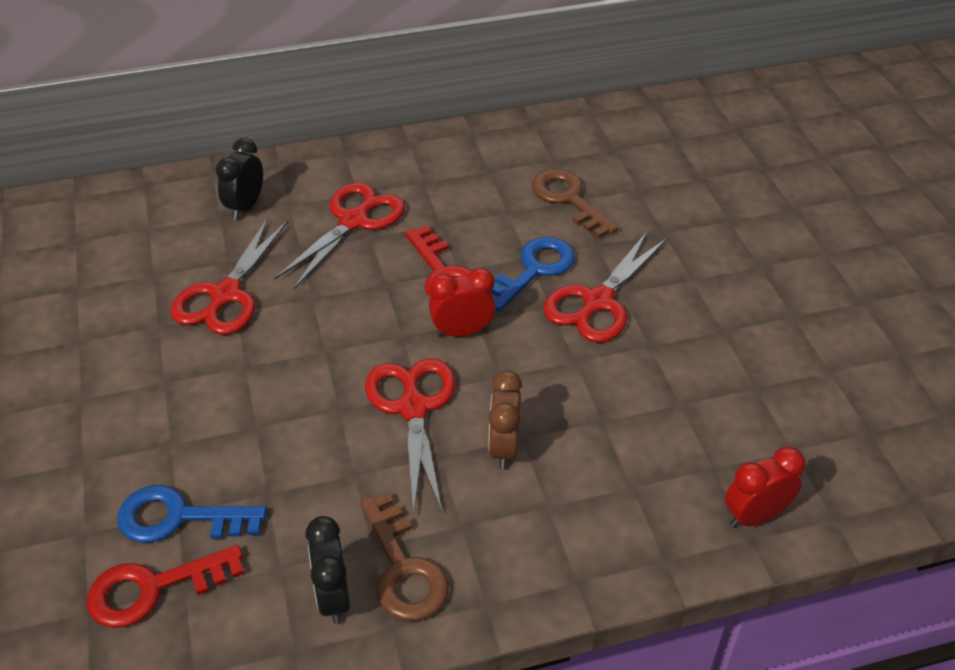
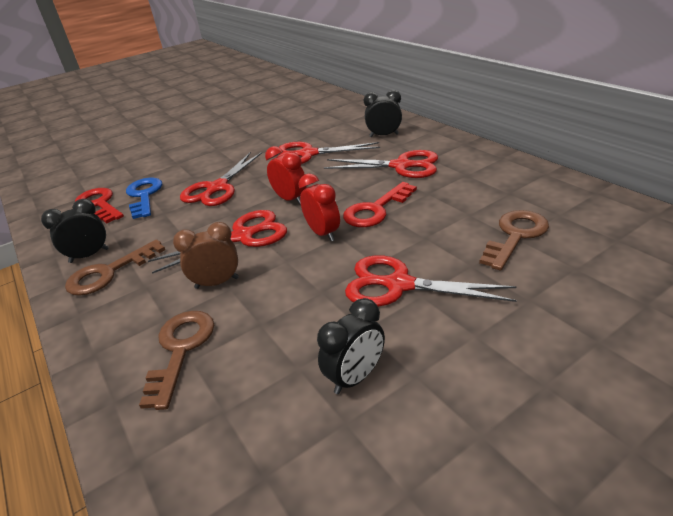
camera: 75 degrees right, 10 degrees down
(241, 416) = (217, 188): none -> red scissors
(534, 270) = (411, 244): blue key -> none
(611, 494) = (180, 349): none -> brown key
(709, 367) = (355, 377): none -> black clock
(755, 516) = (166, 459): red clock -> red clock (290, 199)

